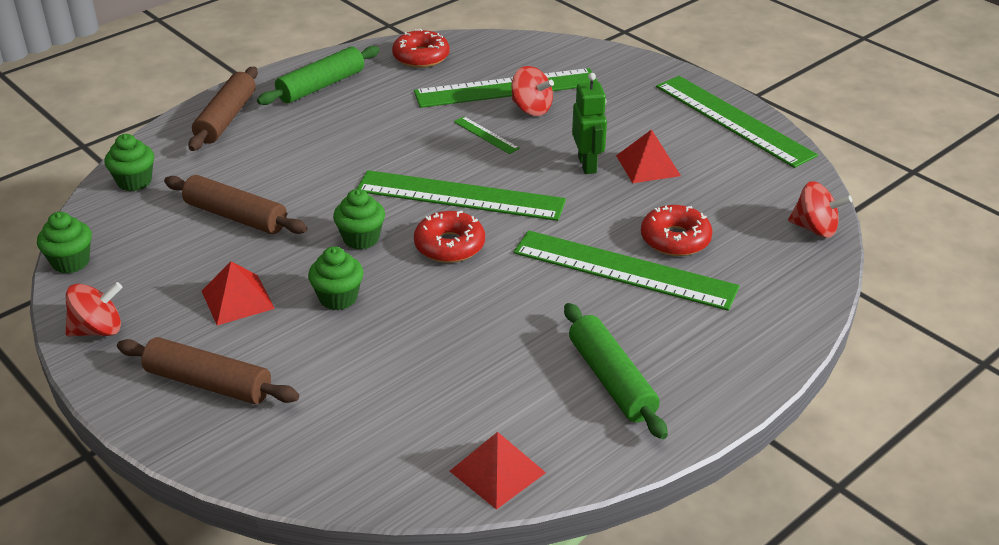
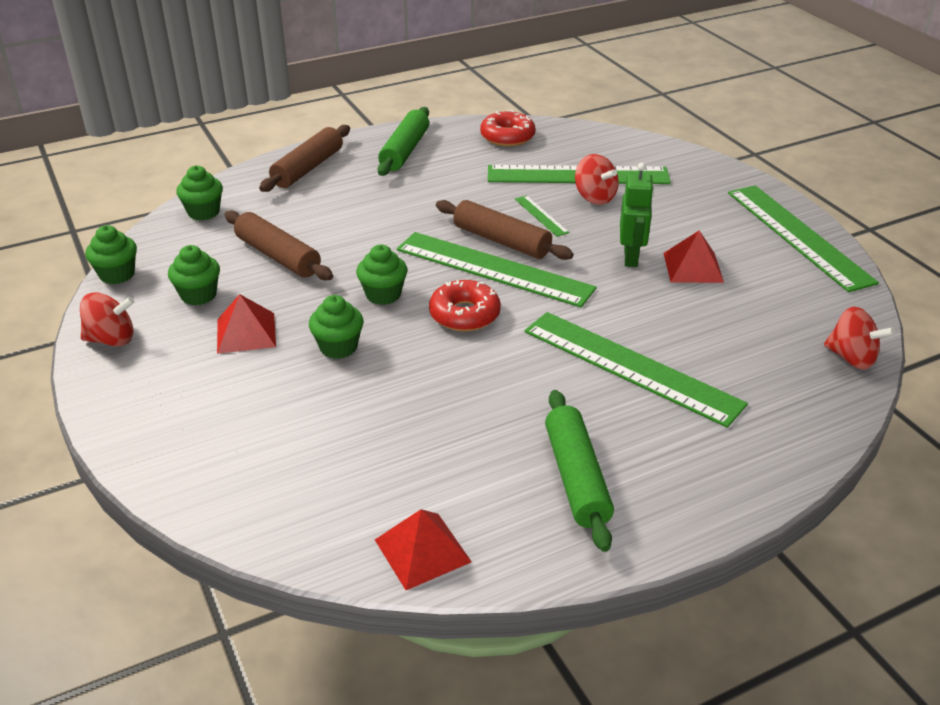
camera: 15 degrees right, 0 degrees up
(170, 269) = (198, 295): none -> green cupcake
(208, 383) = (185, 407): brown rolling pin -> brown rolling pin (501, 241)
(321, 86) = (405, 151): green rolling pin -> green rolling pin turned 45 degrees counterclockwise
(675, 239) = (695, 345): red donut -> none

